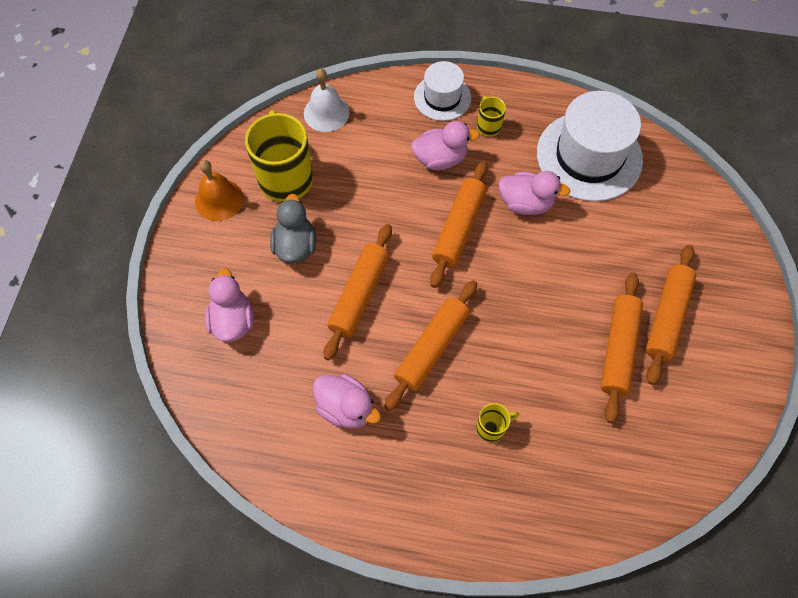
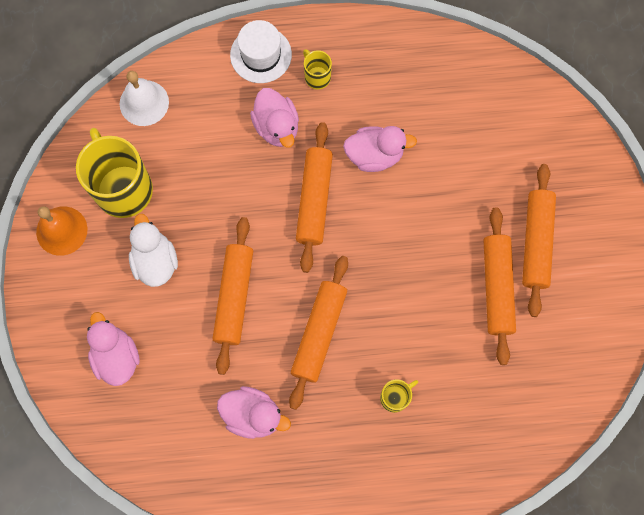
camera: 15 degrees left, 10 degrees up
(295, 246) = (155, 261): grey duck -> white duck
(440, 159) = (277, 127): pink duck -> pink duck turned 90 degrees clockwise
(589, 156) = (426, 86): white hat -> none

